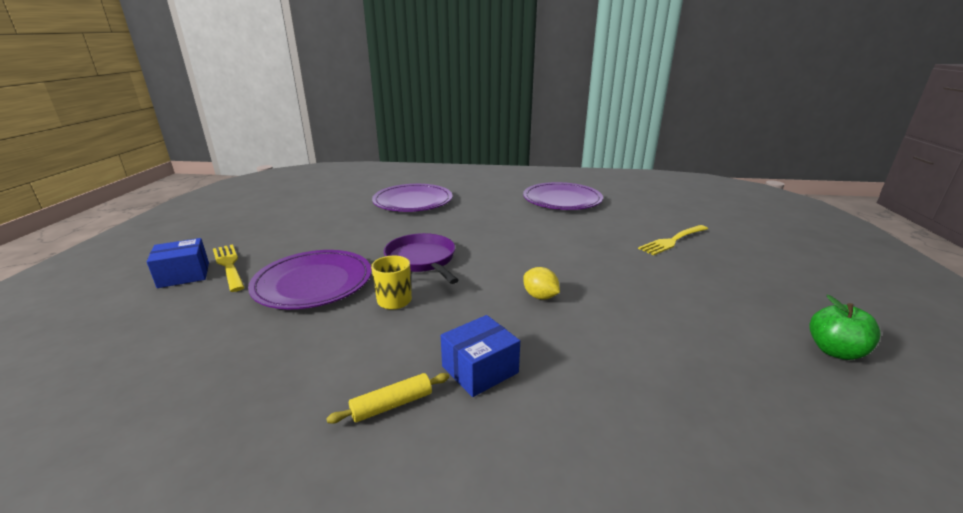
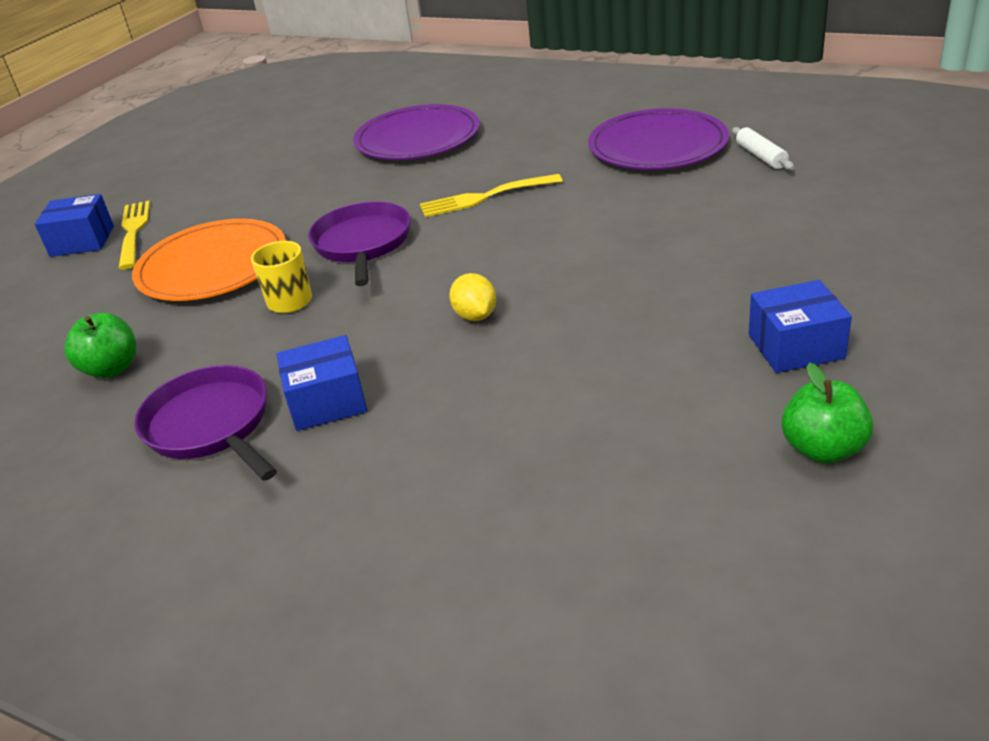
camera: 25 degrees right, 10 degrees up
(264, 370) = (112, 368): none -> green apple
(313, 283) = (213, 266): purple plate -> orange plate
(392, 405) = (211, 425): yellow rolling pin -> purple pan
(622, 202) = (761, 156): none -> white rolling pin
(672, 240) = (771, 241): yellow fork -> yellow fork (485, 197)
(749, 293) = (796, 346): none -> blue box

